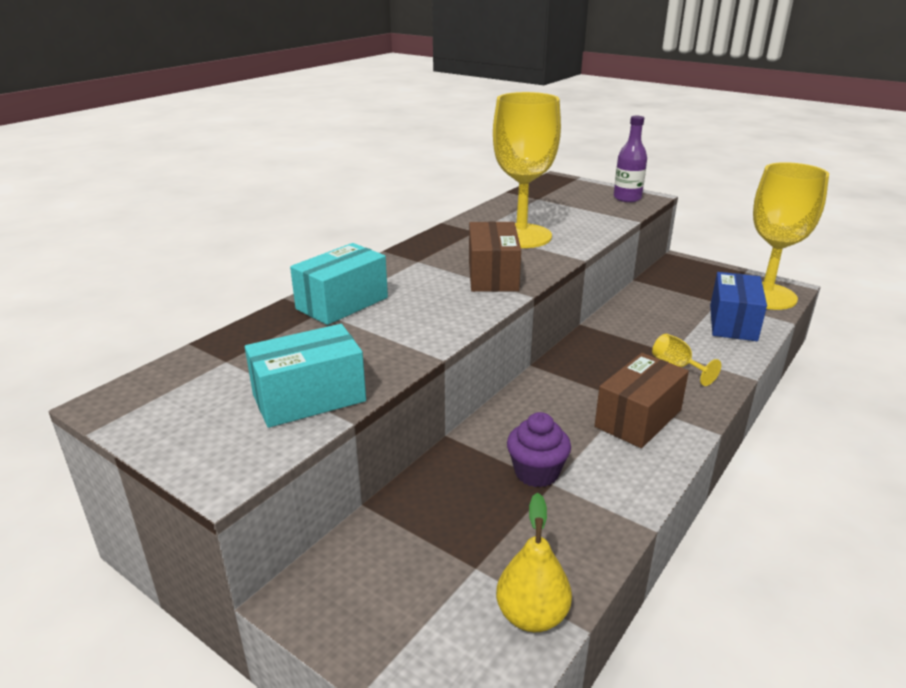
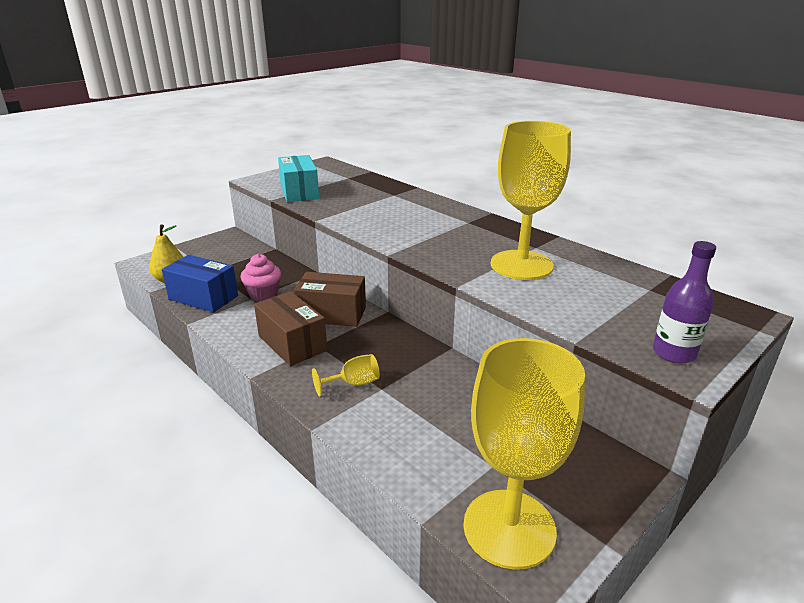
camera: 100 degrees right, 0 degrees up
(342, 303) = (402, 199): turquoise box -> none
(492, 275) = (432, 244): brown box -> brown box (332, 314)
(536, 472) = (263, 295): purple cupcake -> pink cupcake
(733, 323) = (433, 458): blue box -> blue box (203, 297)

